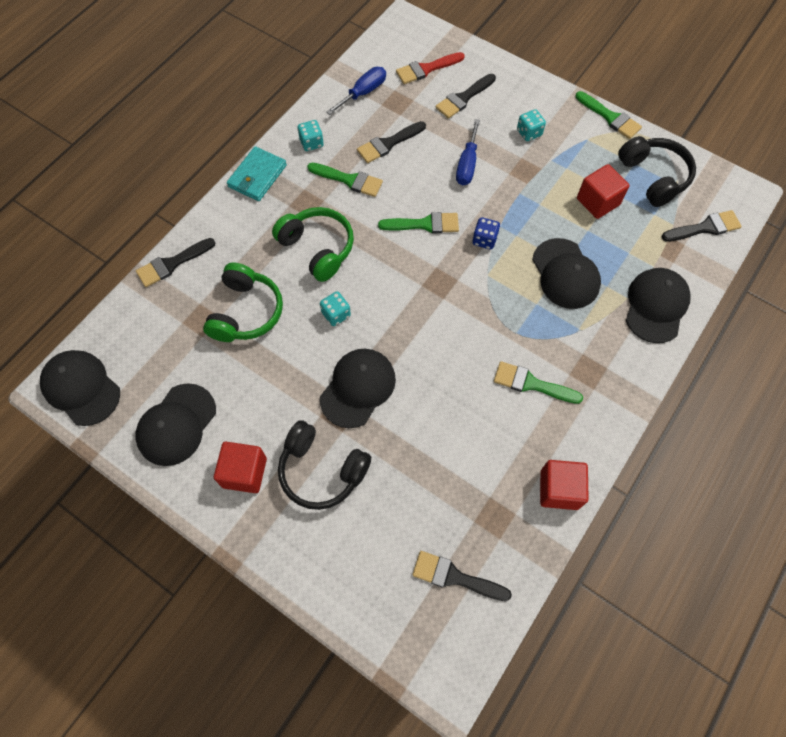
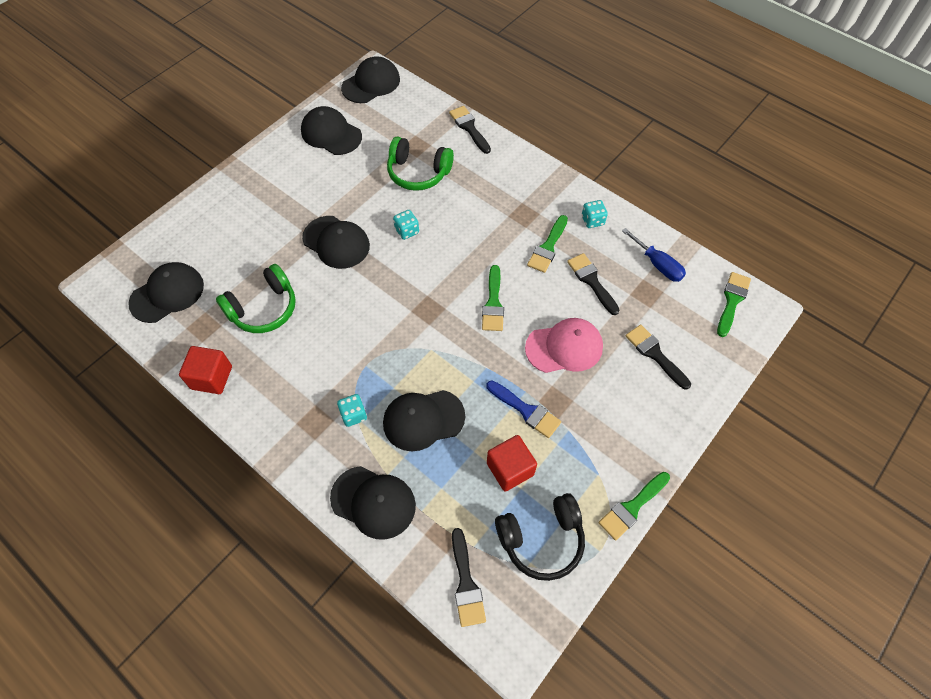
camera: 95 degrees right, 5 degrees down
(244, 472) = (284, 171): red cube -> none
(257, 176) = (555, 181): turquoise wallet -> none
(317, 248) = (474, 221): green headphones -> green headphones (263, 308)
(322, 470) = (274, 216): black headphones -> none
(426, 69) = (695, 323): red brush -> none
(454, 577) = (167, 294): black brush -> black cap
(467, 164) = (564, 347): blue screwdriver -> pink cap
(484, 240) = (471, 352): blue dice -> none
(529, 133) = (607, 413): turquoise dice -> turquoise dice (353, 415)
(531, 384) = (312, 371): green brush -> green brush (732, 301)
(539, 192) = (526, 410): none -> blue brush

